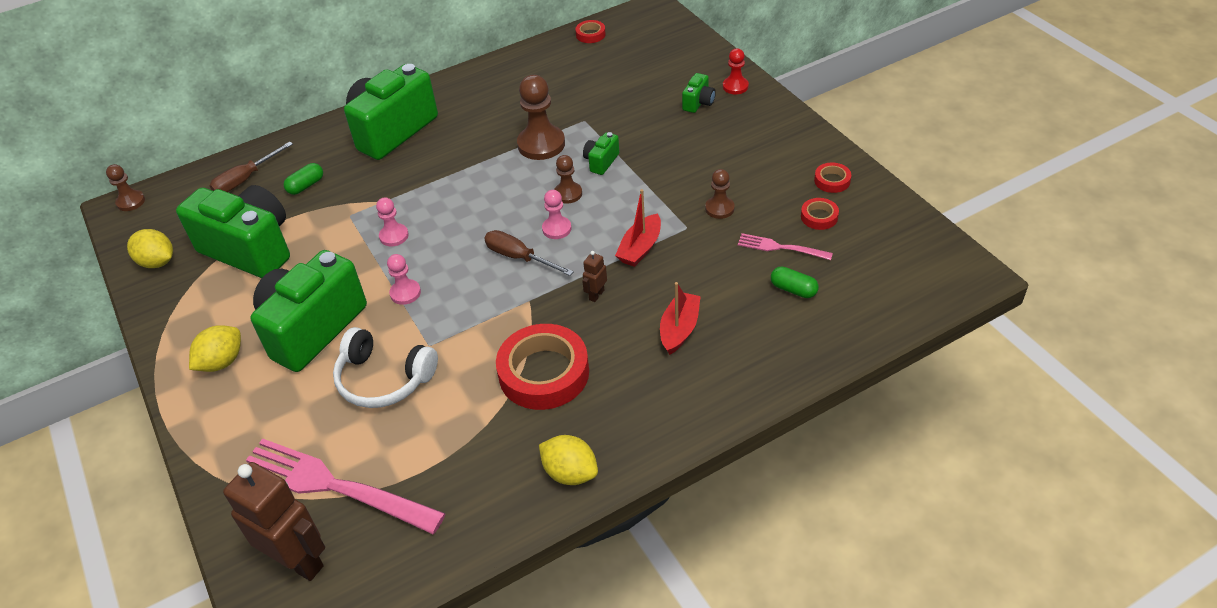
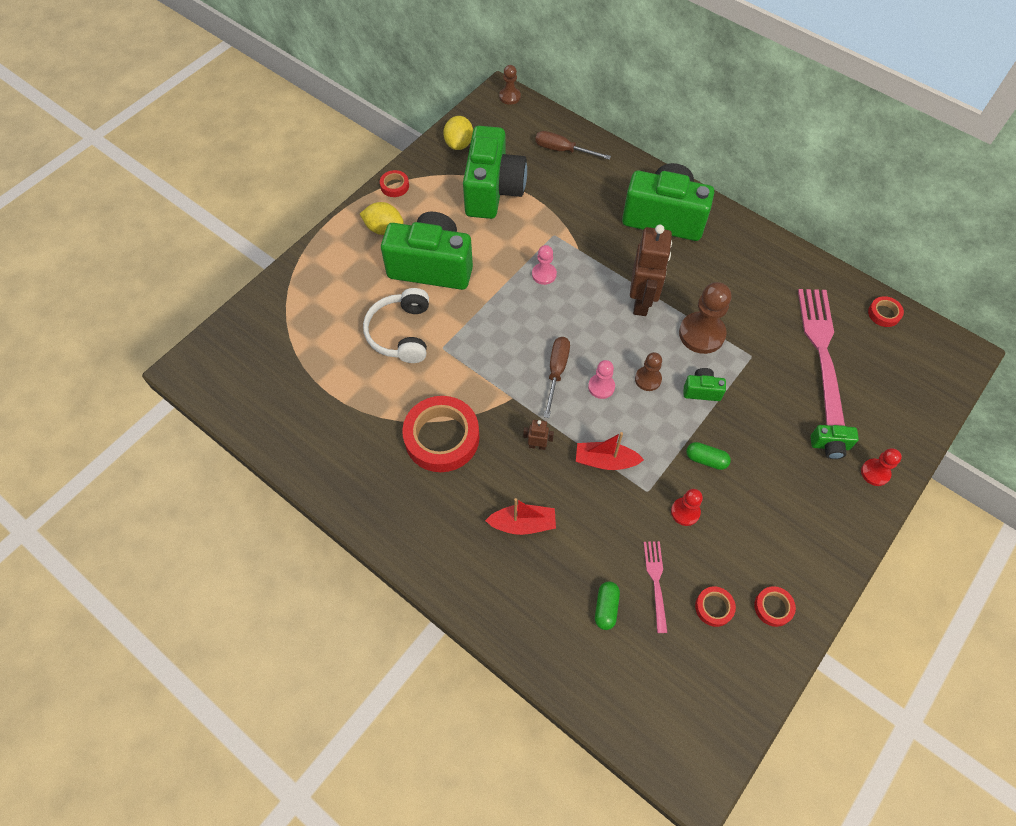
camera: 65 degrees right, 15 degrees up
(166, 337) = (394, 186): none -> red tape
(299, 561) = (241, 353): brown robot -> brown robot (641, 301)
(306, 186) = (573, 191): green capsule -> green capsule (706, 459)
(334, 486) = (302, 345): pink fork -> pink fork (821, 350)
(405, 293) = (488, 309): pink pawn -> none
(570, 473) = (354, 492): yellow lemon -> none
(719, 208) = (685, 512): brown pawn -> red pawn

